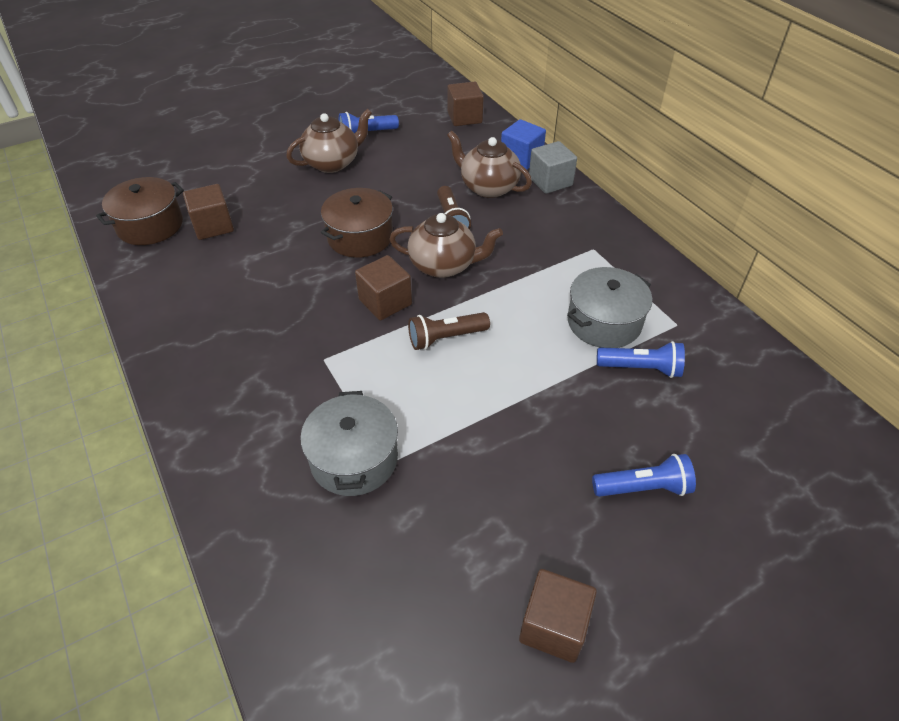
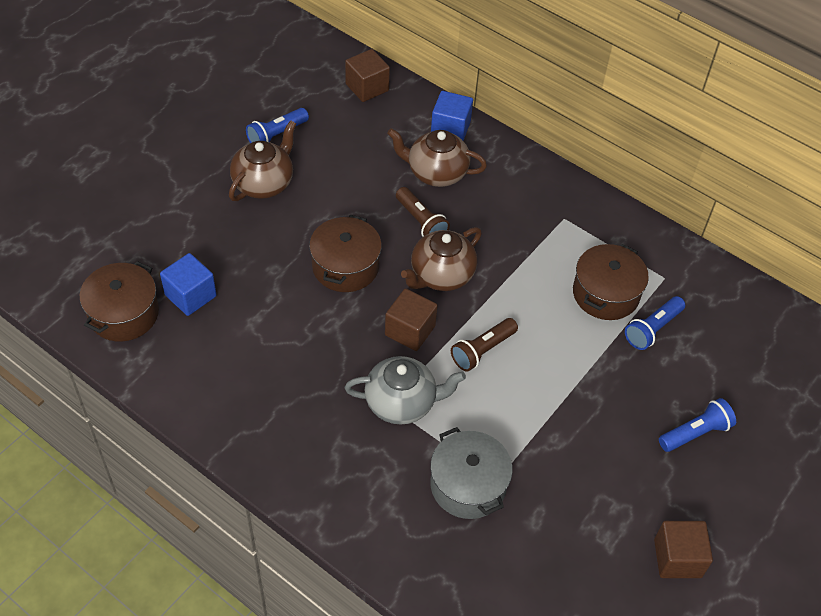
camera: 25 degrees left, 5 degrees up
(213, 226) = (190, 295): brown cube -> blue cube
(337, 361) = (402, 403): none -> grey teapot
(444, 265) = (441, 275): brown teapot -> brown teapot turned 150 degrees clockwise
(550, 181) = (491, 150): grey cube -> none
(604, 322) = (605, 294): grey pot -> brown pot
(641, 368) = (652, 329): blue flashlight -> blue flashlight turned 150 degrees clockwise

